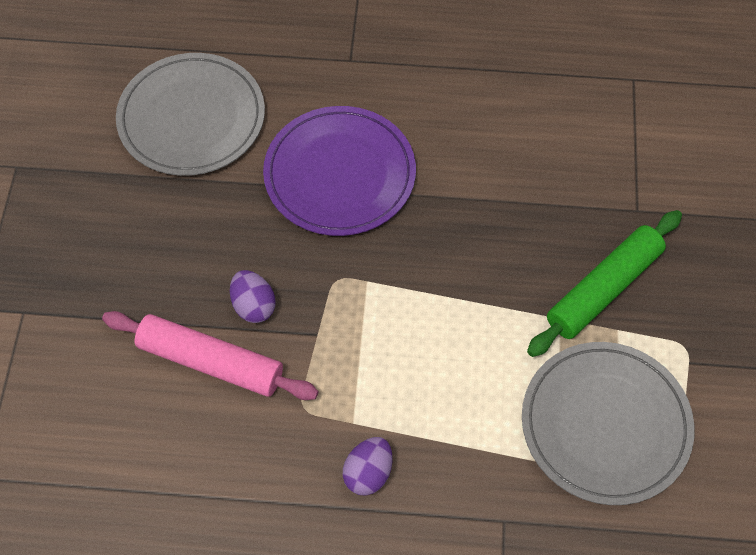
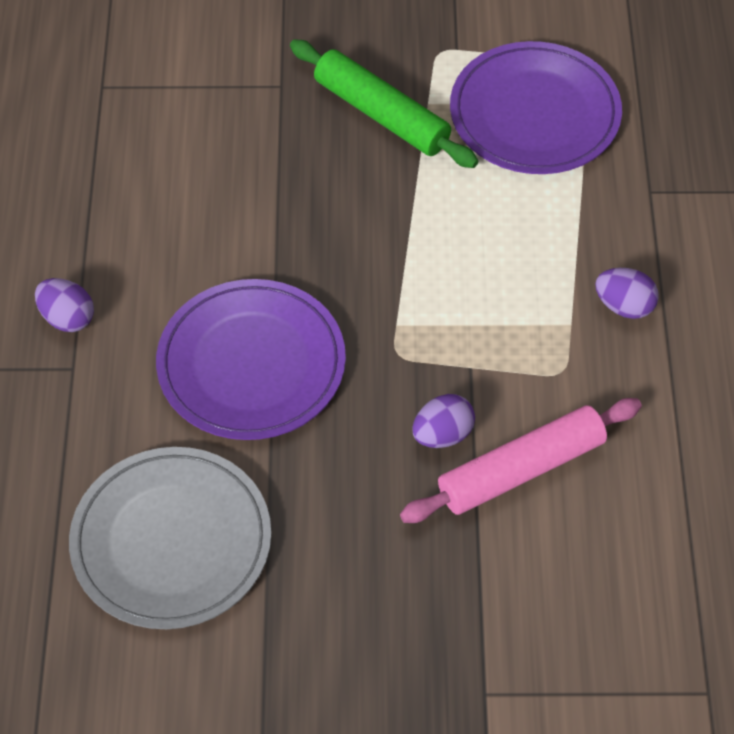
camera: 95 degrees left, 5 degrees down
(211, 362) = (521, 469): pink rolling pin -> pink rolling pin turned 45 degrees clockwise
(396, 57) = (67, 318): none -> purple egg
(605, 424) = (534, 114): grey plate -> purple plate

